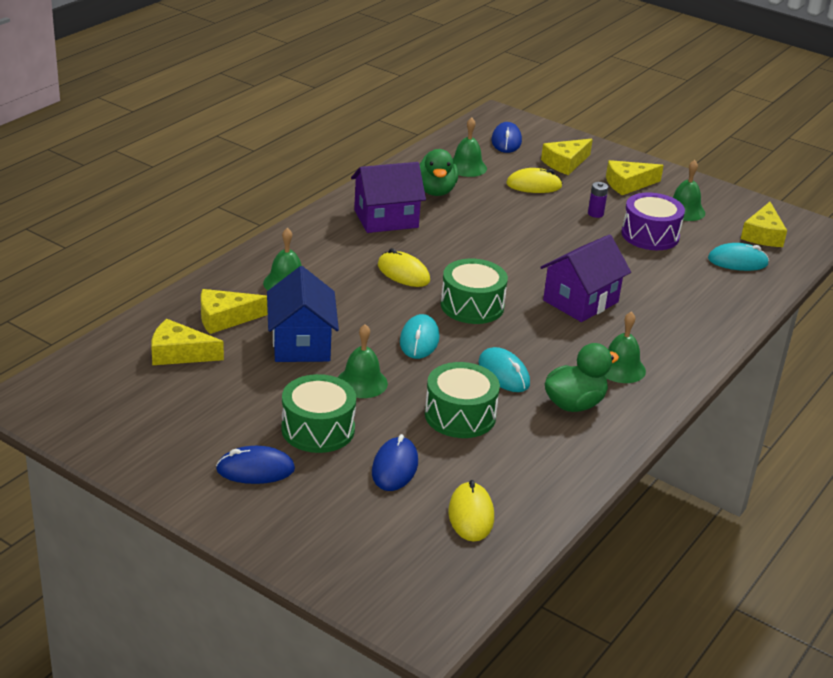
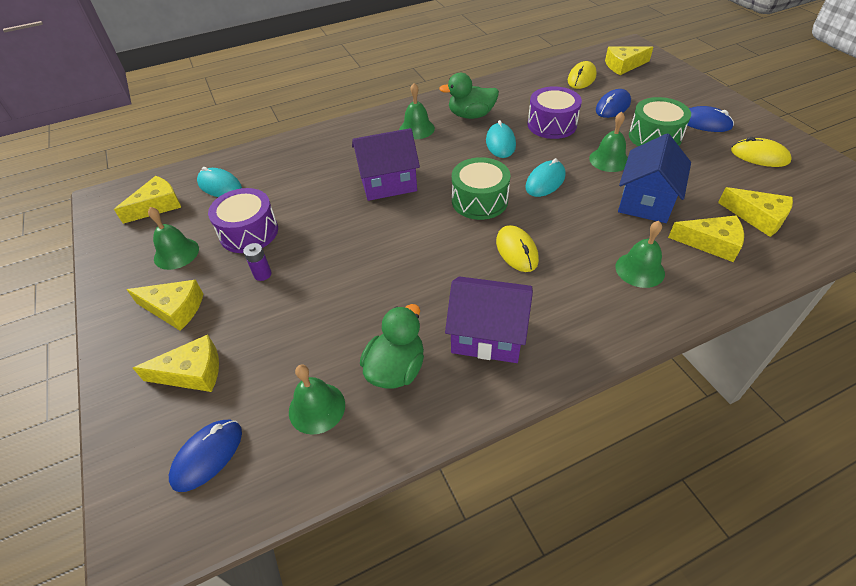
camera: 145 degrees left, 15 degrees up
(418, 565) = (623, 65): none -> yellow cheese
(460, 415) = (552, 124): green drum -> purple drum
(534, 185) = (274, 341): yellow mouse -> yellow mouse (759, 156)

